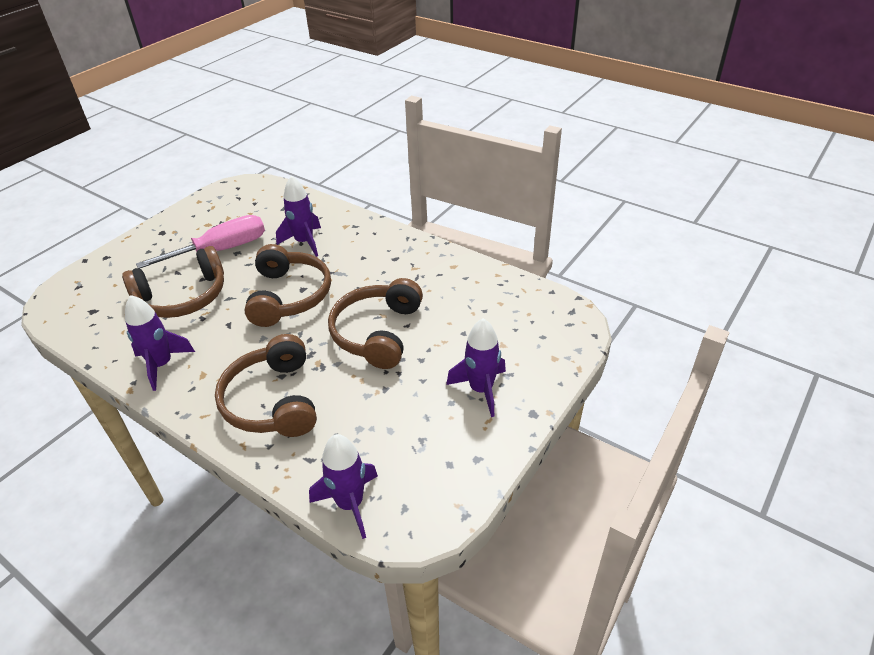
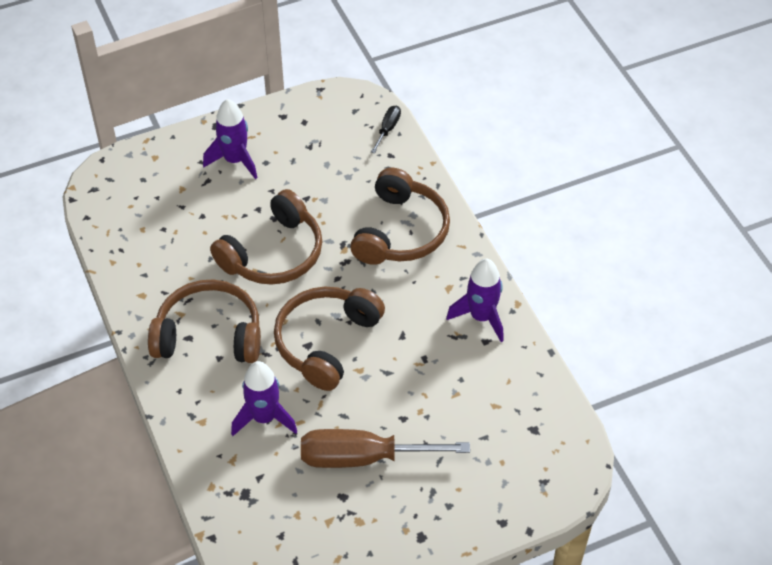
camera: 150 degrees left, 10 degrees up
(183, 297) = (433, 399): brown headphones -> brown headphones (209, 334)
(221, 250) = (362, 457): pink screwdriver -> brown screwdriver
(350, 504) = (388, 129): purple rocket -> black screwdriver

